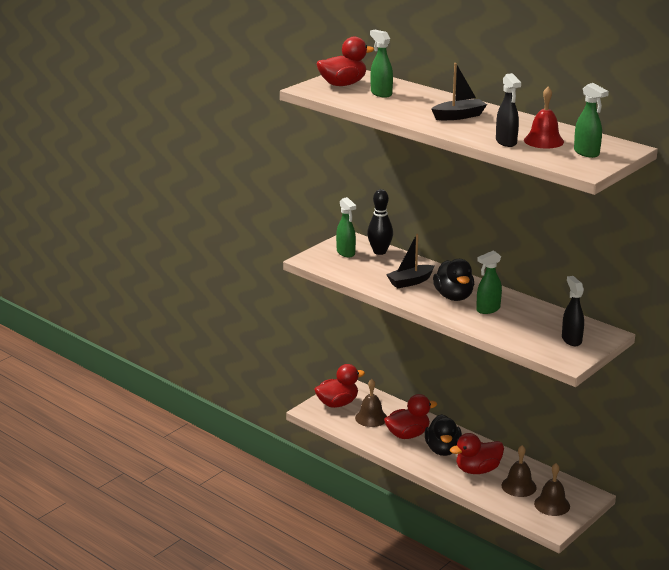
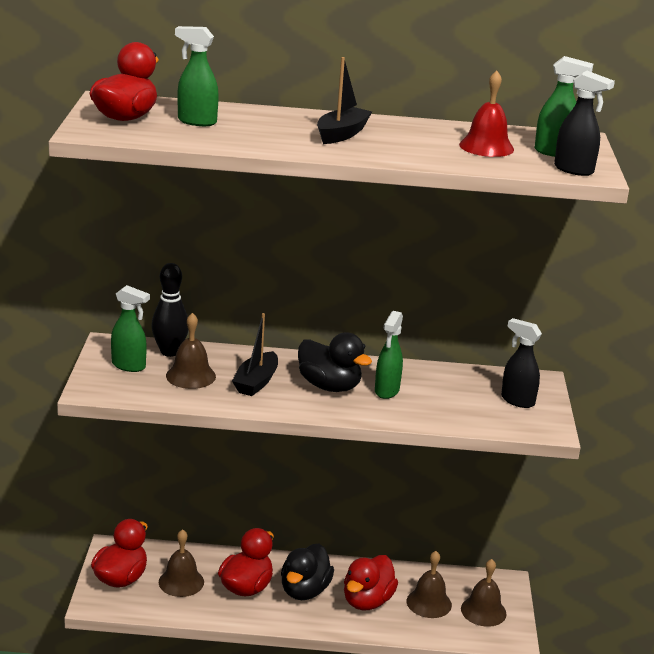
camera: 40 degrees left, 0 degrees up
(375, 268) = (191, 376): none -> brown bell
(443, 450) = (304, 591): black duck -> black duck turned 60 degrees clockwise
(506, 142) = (452, 157): black spray bottle -> black spray bottle (574, 170)

